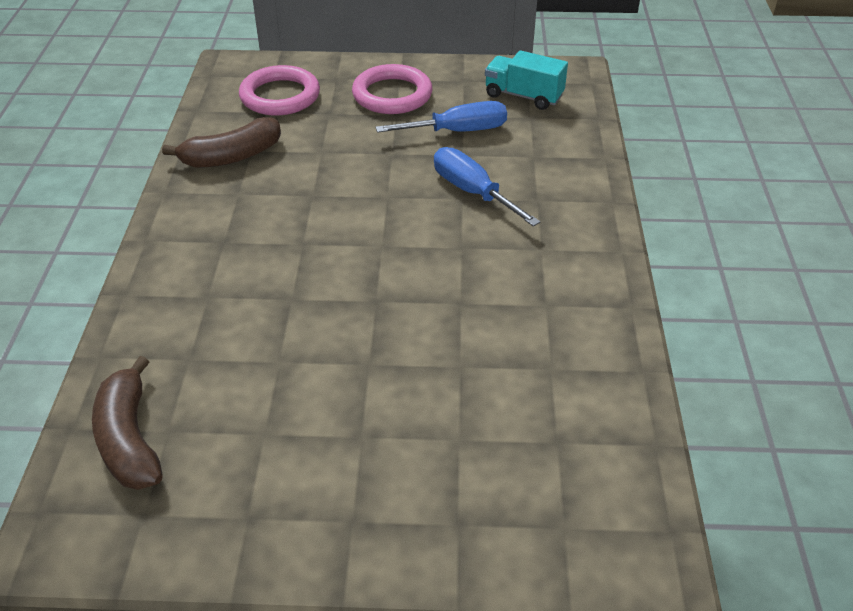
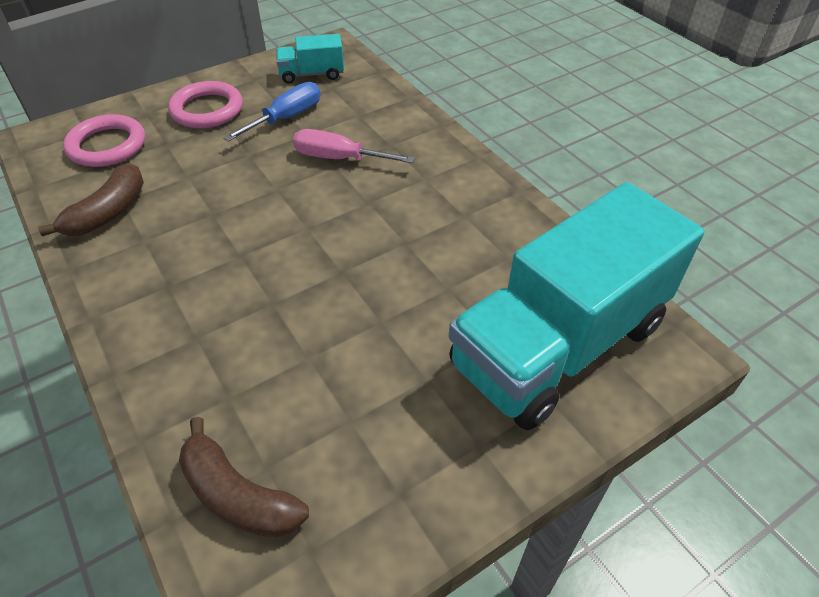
camera: 35 degrees left, 5 degrees up
(472, 192) = (339, 158): blue screwdriver -> pink screwdriver
(518, 478) = (558, 344): none -> turquoise truck

